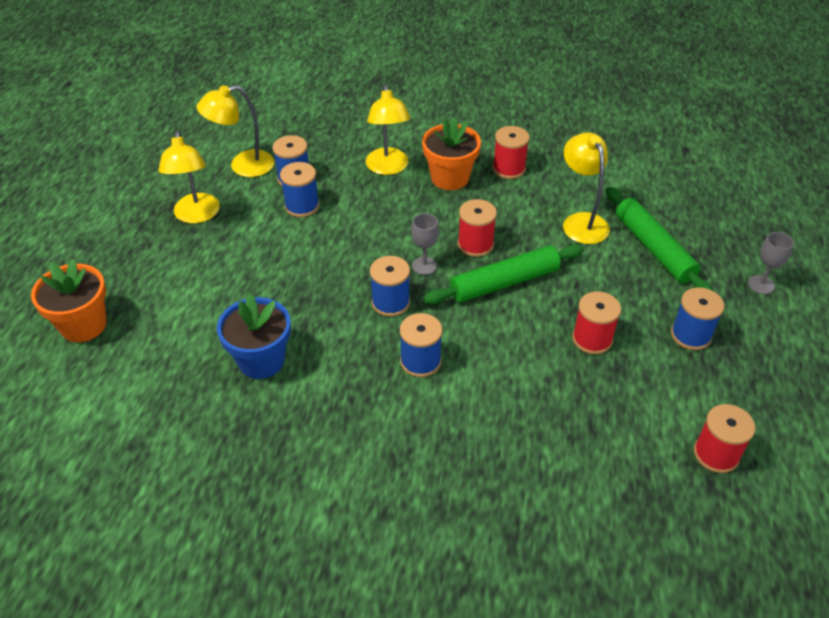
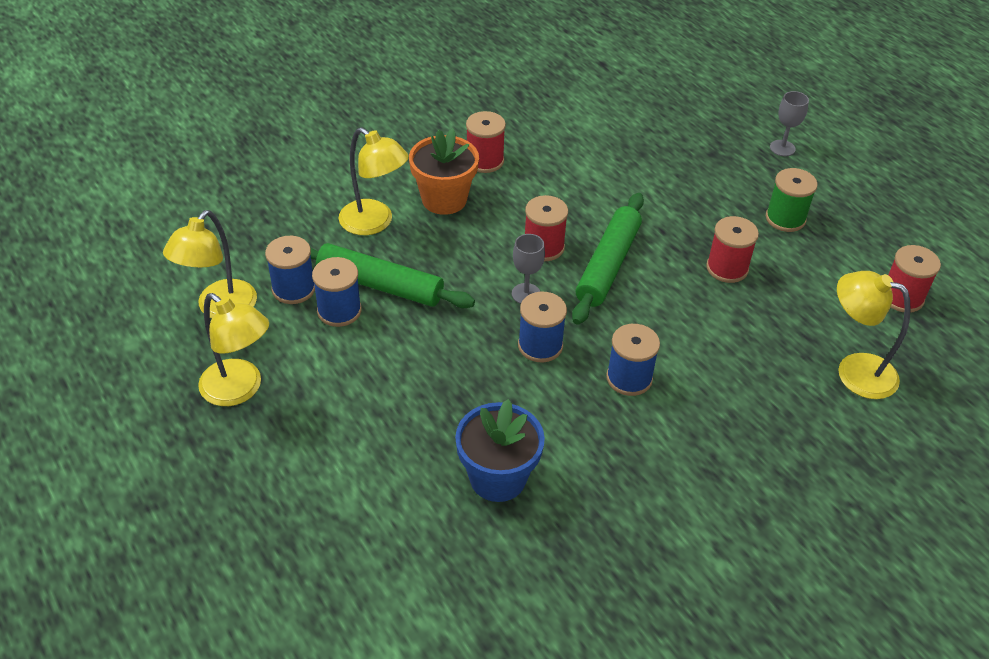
camera: 45 degrees left, 0 degrees up
(83, 325) = (273, 580): orange flower pot -> none
(581, 221) = (601, 174): yellow lamp -> yellow lamp (854, 371)
(653, 248) = (679, 164): green rolling pin -> green rolling pin (380, 285)
(690, 335) = (785, 218): blue spool -> green spool

